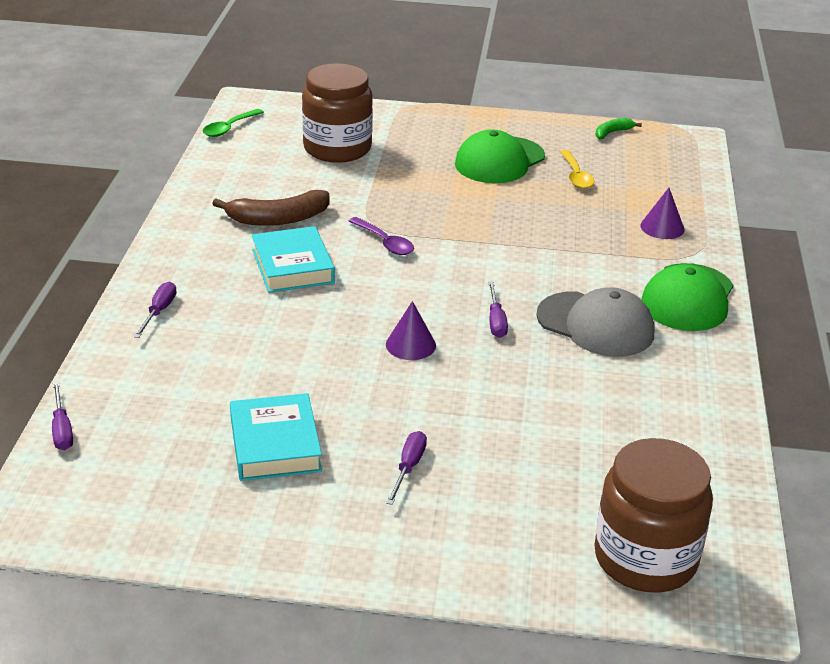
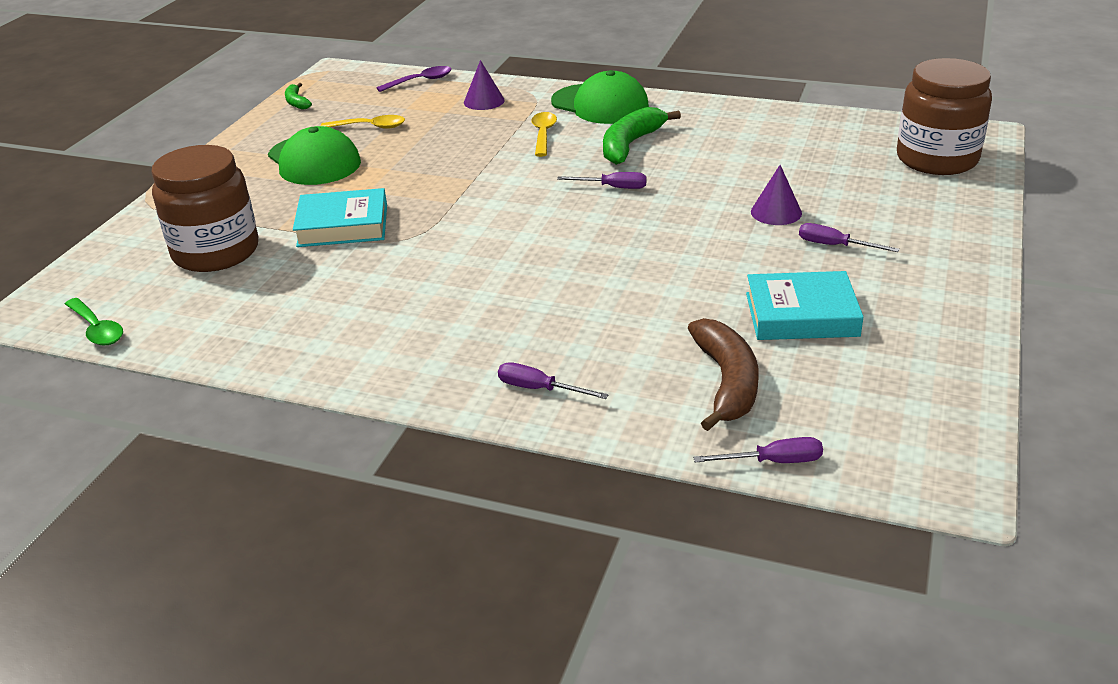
camera: 75 degrees left, 0 degrees up
(278, 219) = (362, 299): brown banana -> brown banana (726, 382)
(292, 266) = (473, 292): turquoise book -> turquoise book (343, 225)
(385, 242) = (448, 234): purple spoon -> purple spoon (420, 81)
(410, 345) = (643, 232): purple cone -> purple cone (776, 212)
(595, 325) = (630, 145): grey cap -> green banana
(599, 270) = (543, 134): none -> yellow spoon

